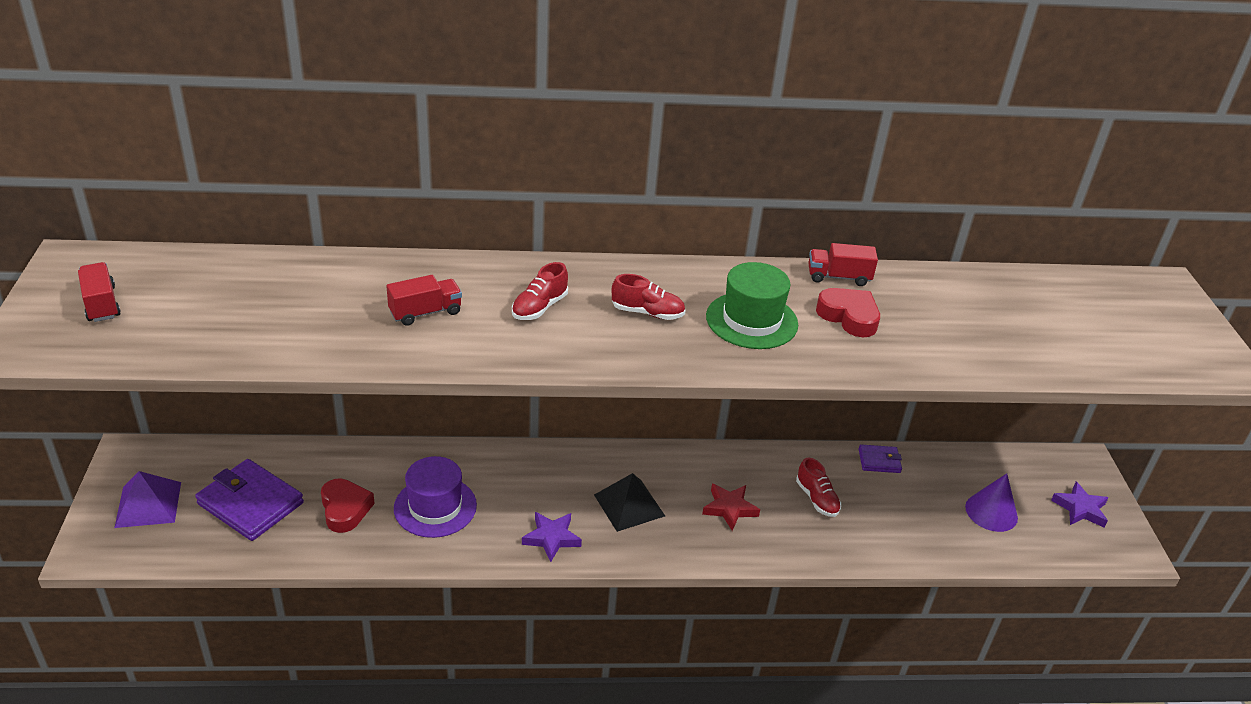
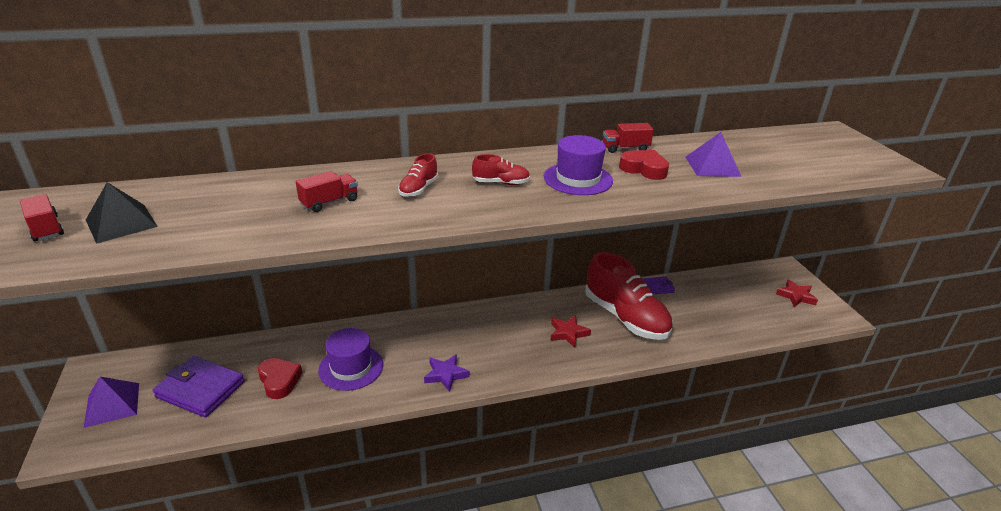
camera: 10 degrees left, 5 degrees down
(629, 505) = (496, 342): black pyramid -> black pyramid (121, 223)
(751, 320) = (578, 179): green hat -> purple hat
(816, 499) = (625, 317): red shoe -> red shoe, size x2.32
(948, 325) = (712, 166): none -> purple pyramid
(991, 512) = (742, 307): purple cone -> none
(1080, 508) = (796, 296): purple star -> red star

